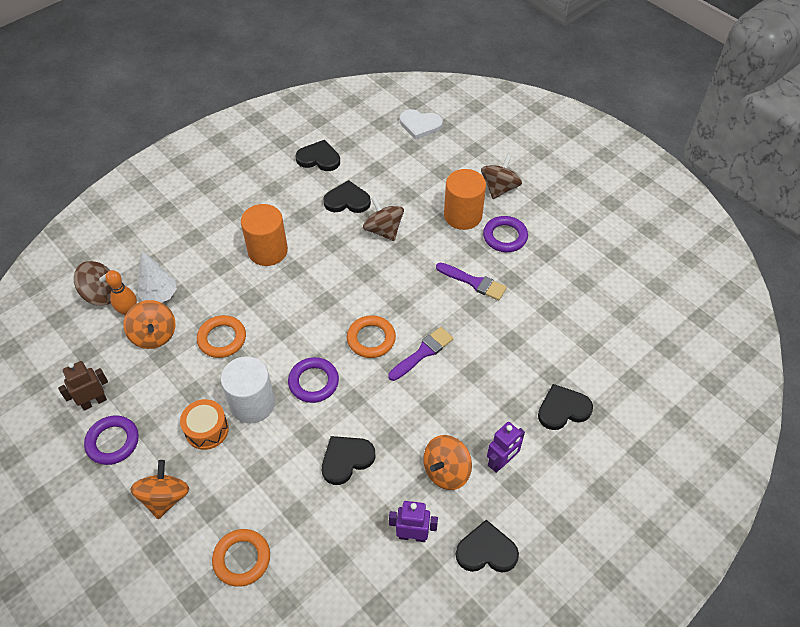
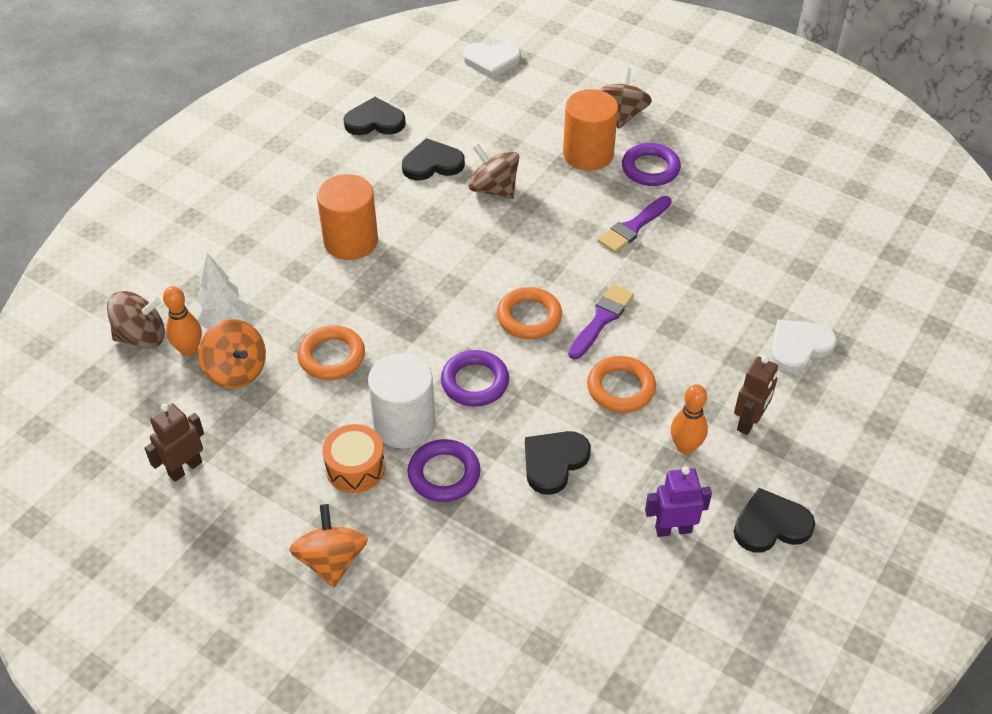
camera: 15 degrees left, 5 degrees down
(113, 442) = (232, 511): purple ring -> purple ring (444, 474)
(242, 559) = (465, 608): orange ring -> orange ring (621, 388)
(446, 471) = (685, 447): orange spinning top -> orange bowling pin
(474, 282) = (633, 227): purple brush -> purple brush turned 120 degrees clockwise
(501, 462) = (749, 422): purple robot -> brown robot
(563, 409) = (799, 347): black heart -> white heart

